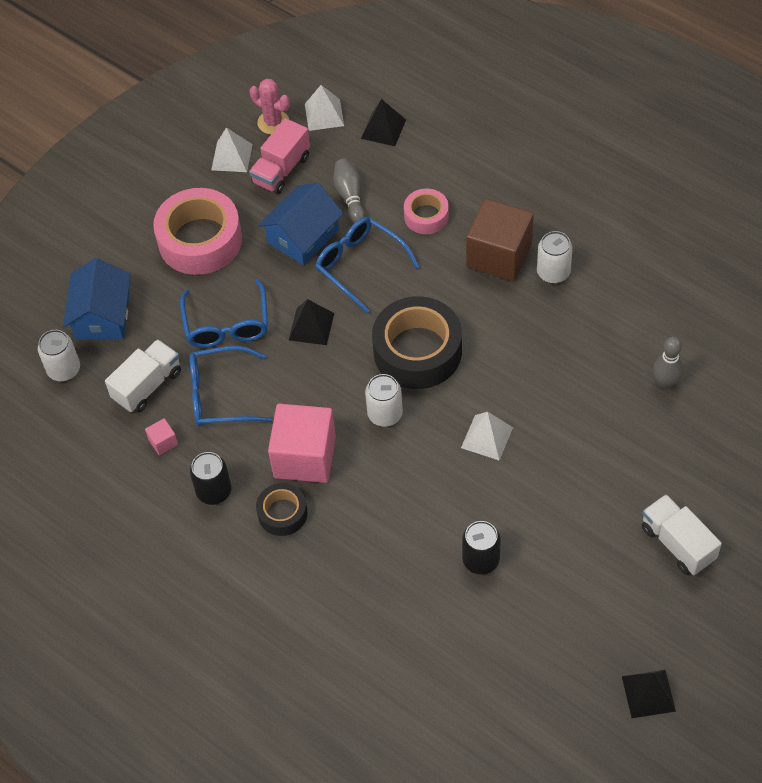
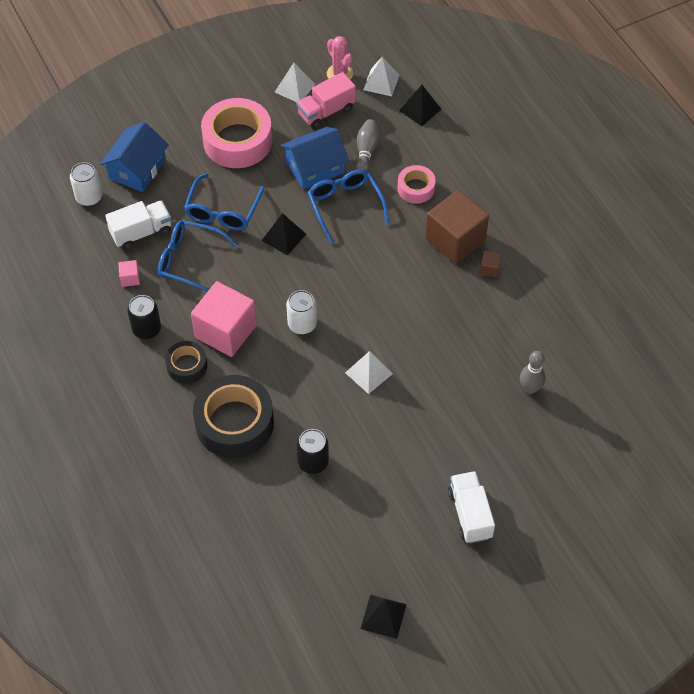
camera: 20 degrees right, 0 degrees up
(417, 351) = (352, 287): black tape -> black tape (234, 423)
(553, 272) = (490, 269): white can -> brown cube

